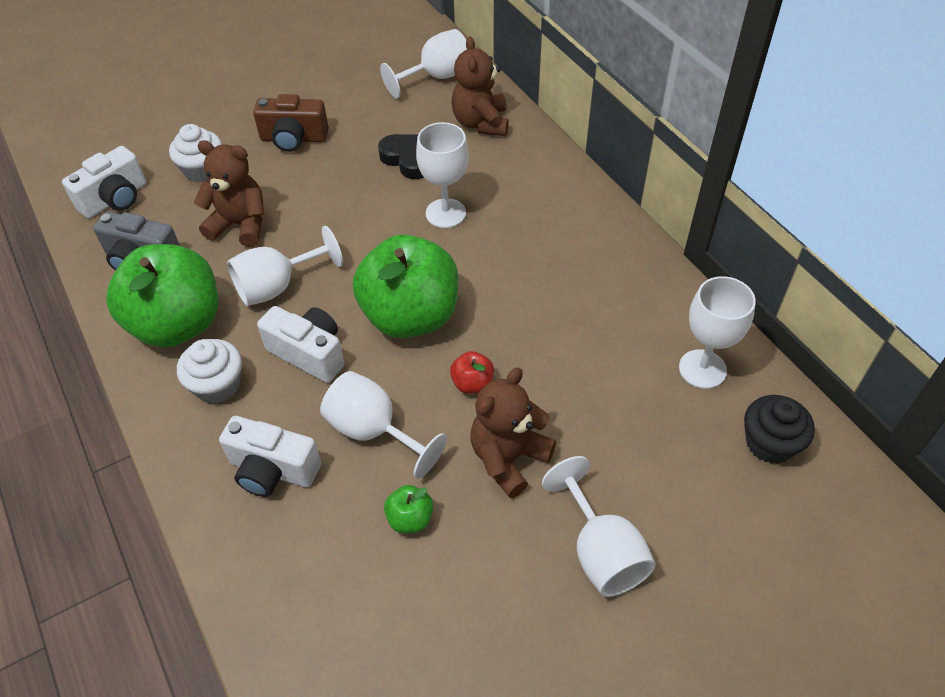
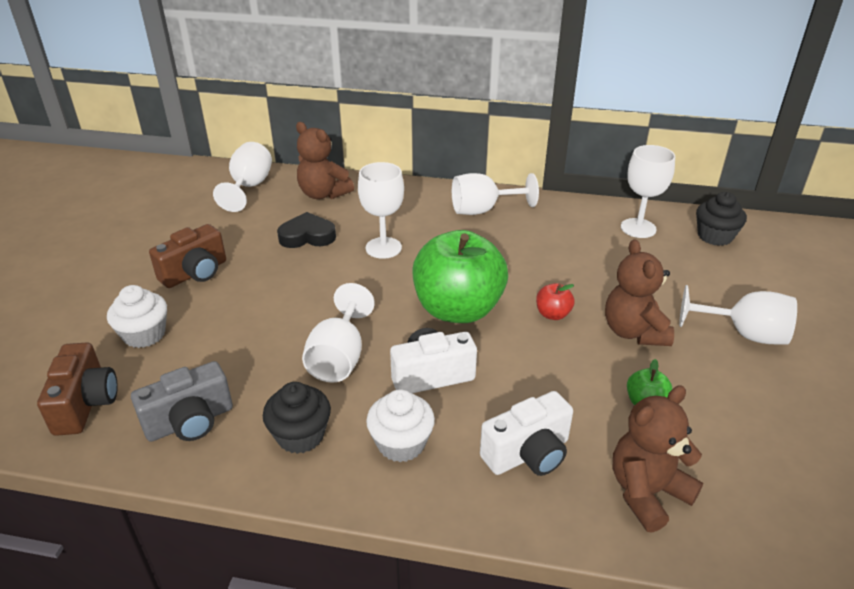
camera: 50 degrees left, 15 degrees down
(115, 199) = (86, 404): white camera -> brown camera
(178, 324) = (300, 435): green apple -> black cupcake
(240, 225) = (242, 345): brown teddy bear -> brown teddy bear (647, 492)
(373, 431) = (546, 380): white goblet -> white goblet (483, 210)

